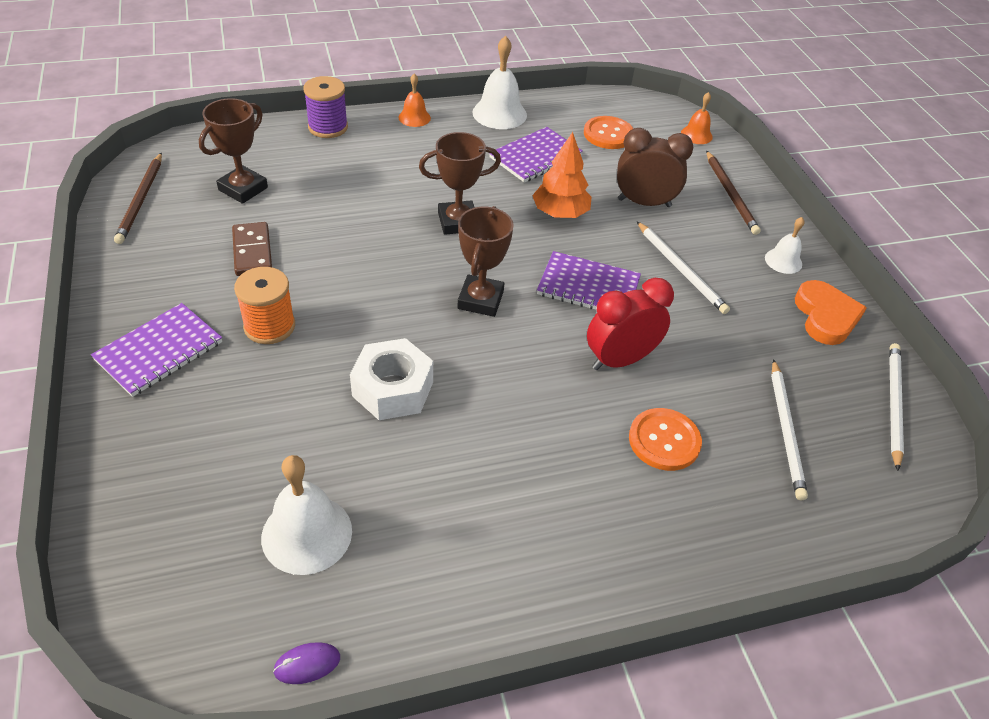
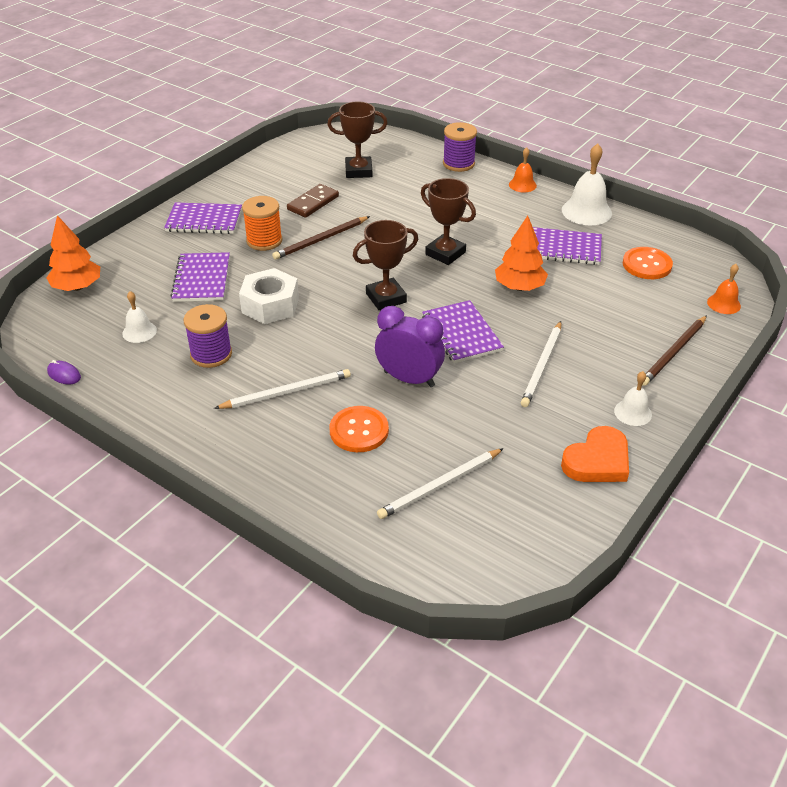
camera: 55 degrees right, 5 degrees down
(132, 550) = (77, 287): none -> orange tree
(141, 200) = (302, 150): brown pencil -> brown pencil (320, 240)
(273, 418) = (201, 279): none -> purple notebook
(307, 534) = (139, 331): white bell -> white bell, size x0.58
(425, 489) = (211, 354): none -> purple spool
(620, 360) = (409, 379): red clock -> purple clock
(644, 203) = (592, 317): brown clock -> none
(893, 404) = (544, 536): white pencil -> white pencil (286, 392)

